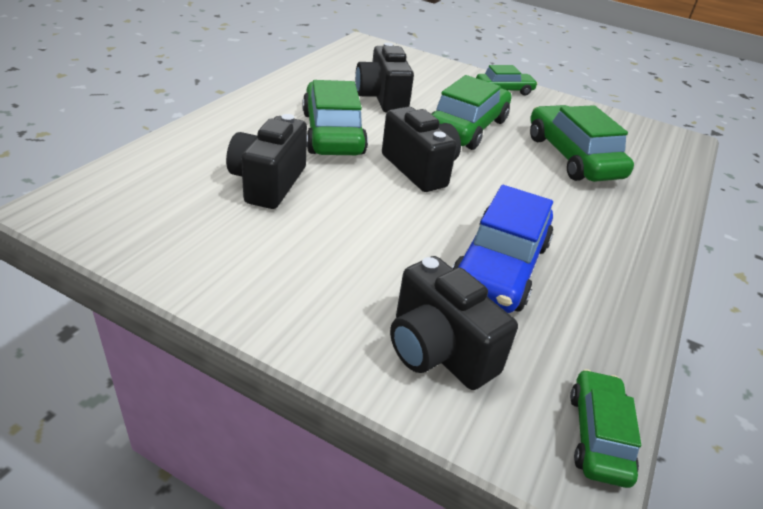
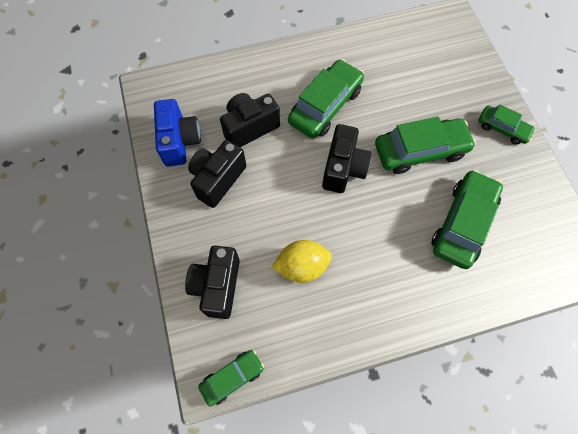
camera: 50 degrees right, 30 degrees up
(183, 237) = (179, 141): none -> blue camera
(382, 99) = (394, 89): black camera -> black camera (218, 179)
(500, 267) = (302, 266): blue car -> yellow lemon

